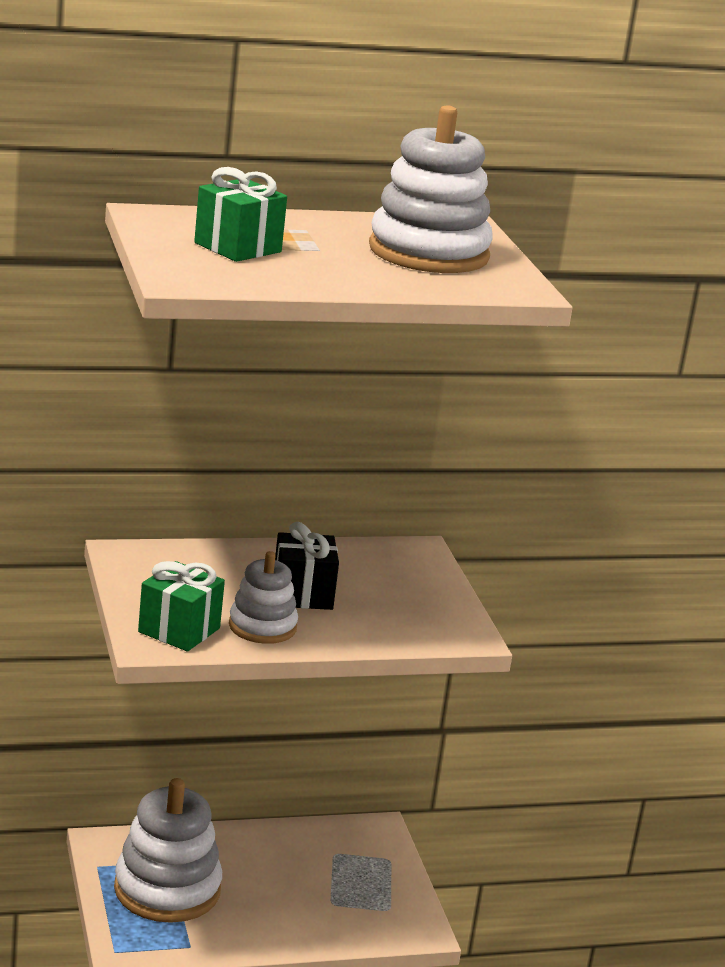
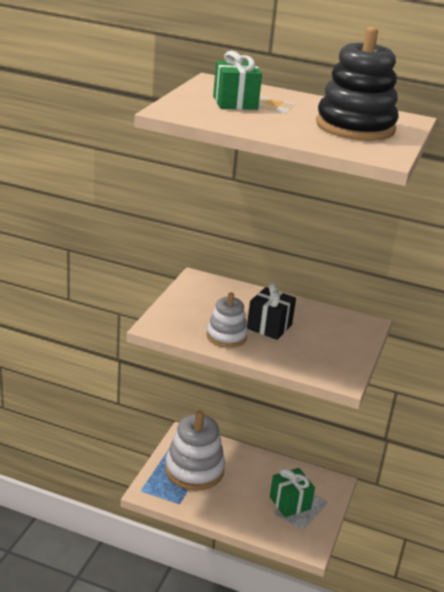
camera: 35 degrees right, 5 degrees up
(179, 630) = (179, 324): green gift -> green gift (290, 503)
(428, 253) = (355, 127): white stacking toy -> black stacking toy

